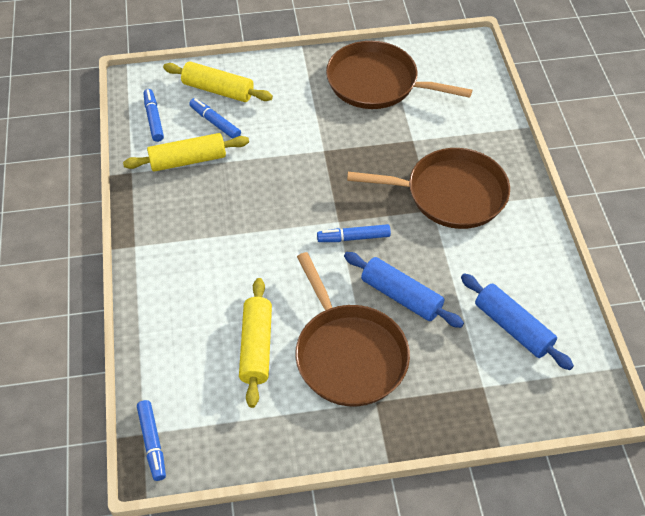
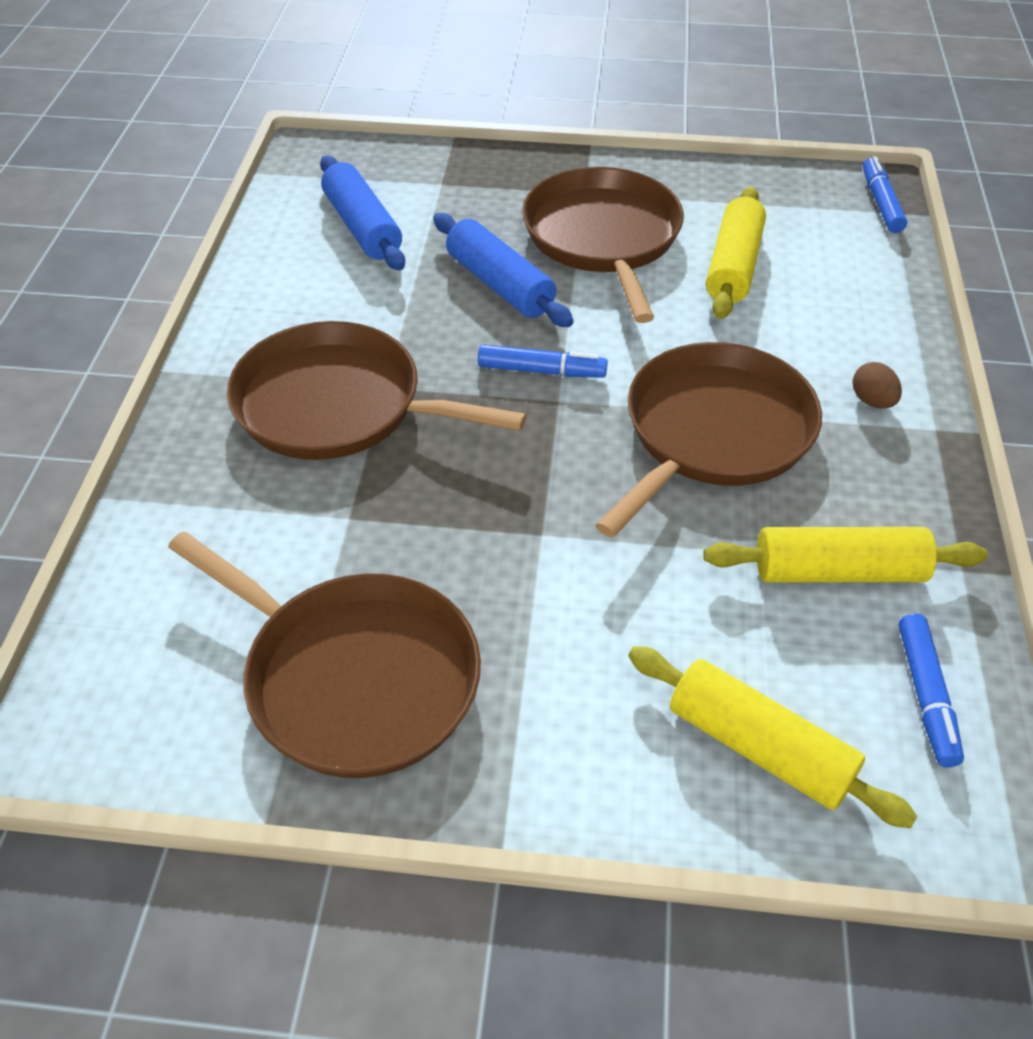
camera: 165 degrees left, 5 degrees down
(168, 256) = (872, 401): none -> brown egg
(215, 123) = (772, 651): blue marker -> none
(253, 218) = (713, 433): none -> brown pan

